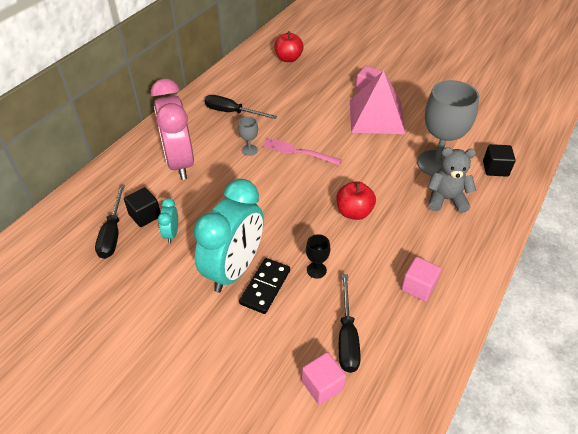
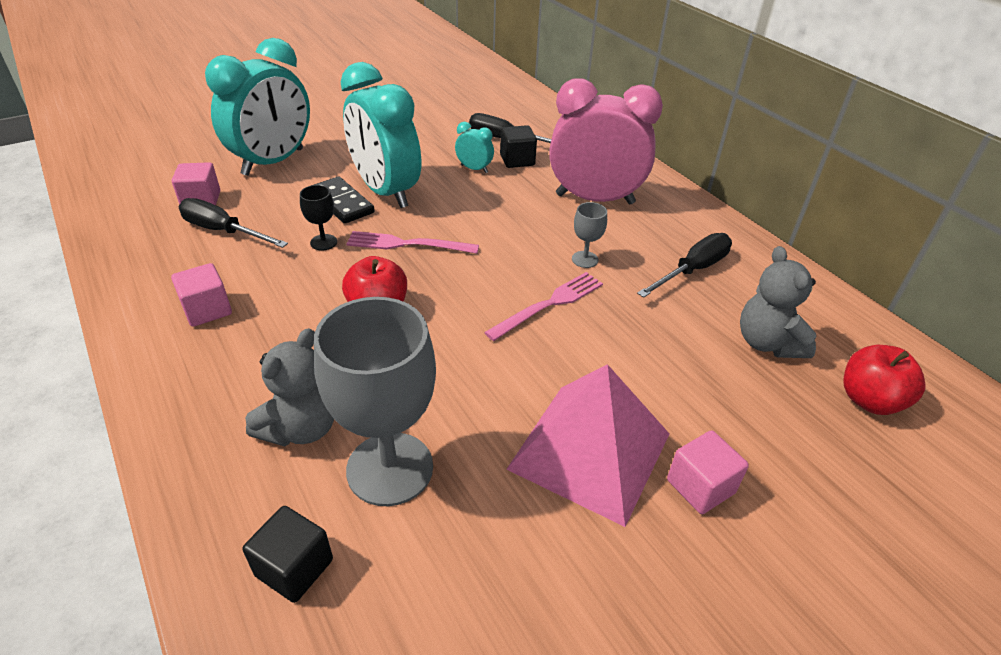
camera: 115 degrees right, 5 degrees down
(234, 374) = (273, 162): none -> turquoise clock
(273, 84) = (767, 343): none -> grey teddy bear
(288, 227) = (408, 244): none -> pink fork

